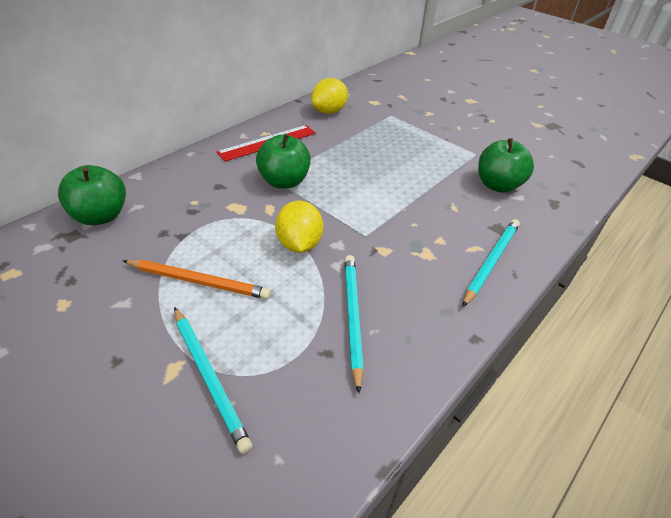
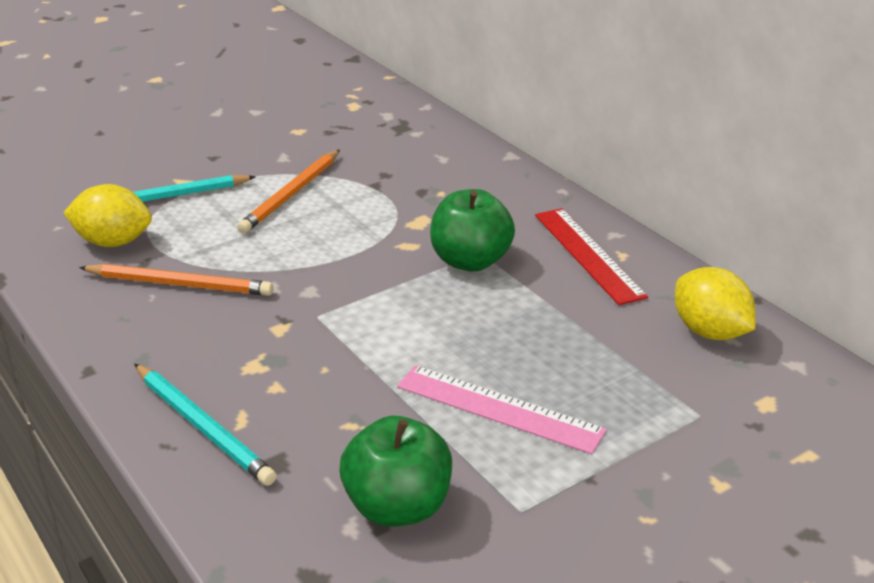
camera: 105 degrees right, 10 degrees down
(101, 216) = (429, 139): green apple -> none
(299, 244) = (323, 261): yellow lemon -> yellow lemon (113, 242)
(352, 317) = (180, 284): turquoise pencil -> orange pencil
(415, 163) = (499, 409): none -> pink ruler

